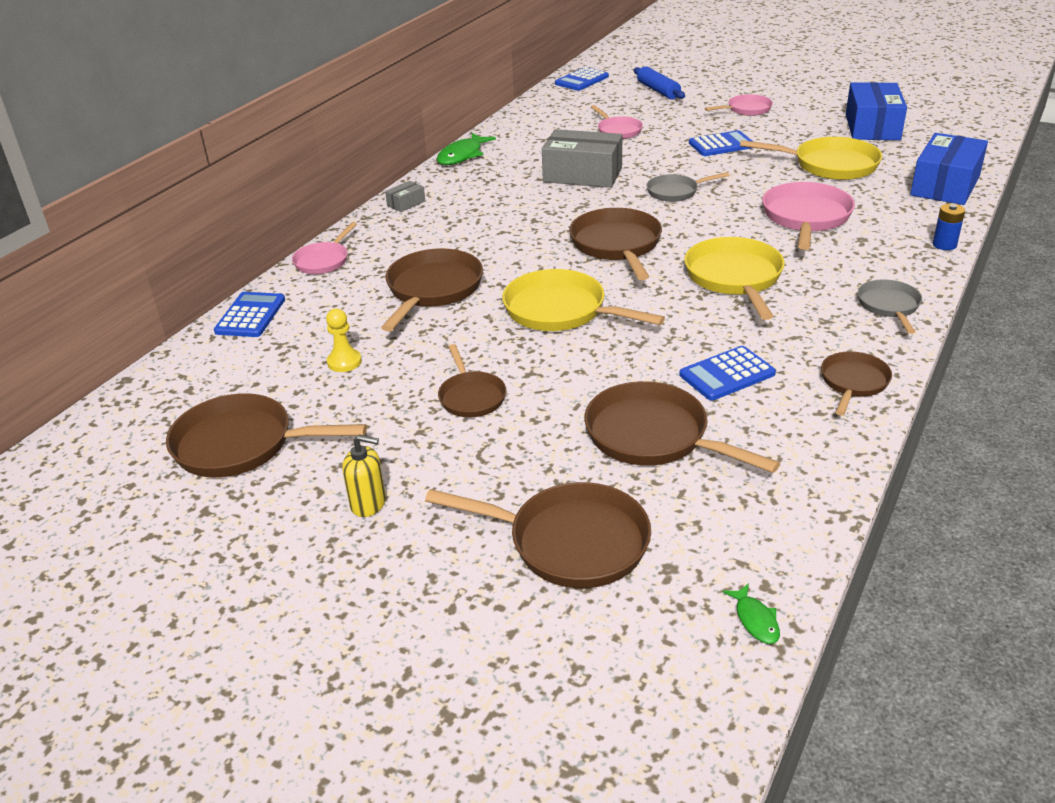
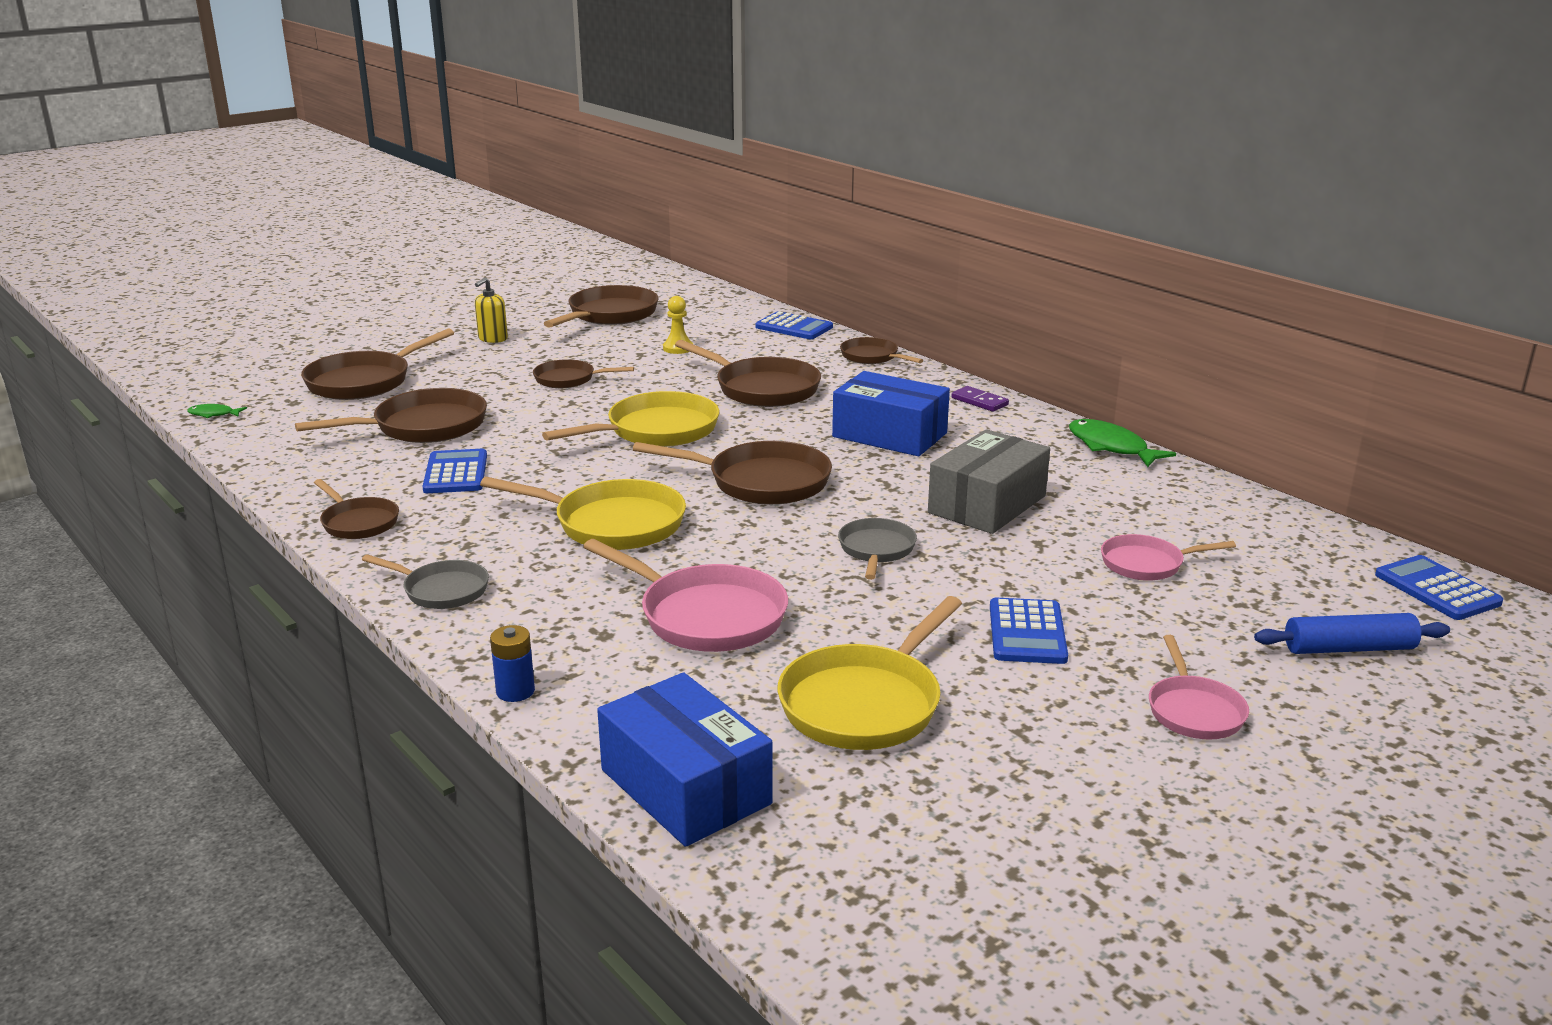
camera: 110 degrees right, 10 degrees down
(323, 261) = (872, 357): pink pan -> brown pan
(406, 203) = (979, 401): grey box -> purple domino
(872, 127) = (1012, 827): blue box -> blue box (889, 435)

